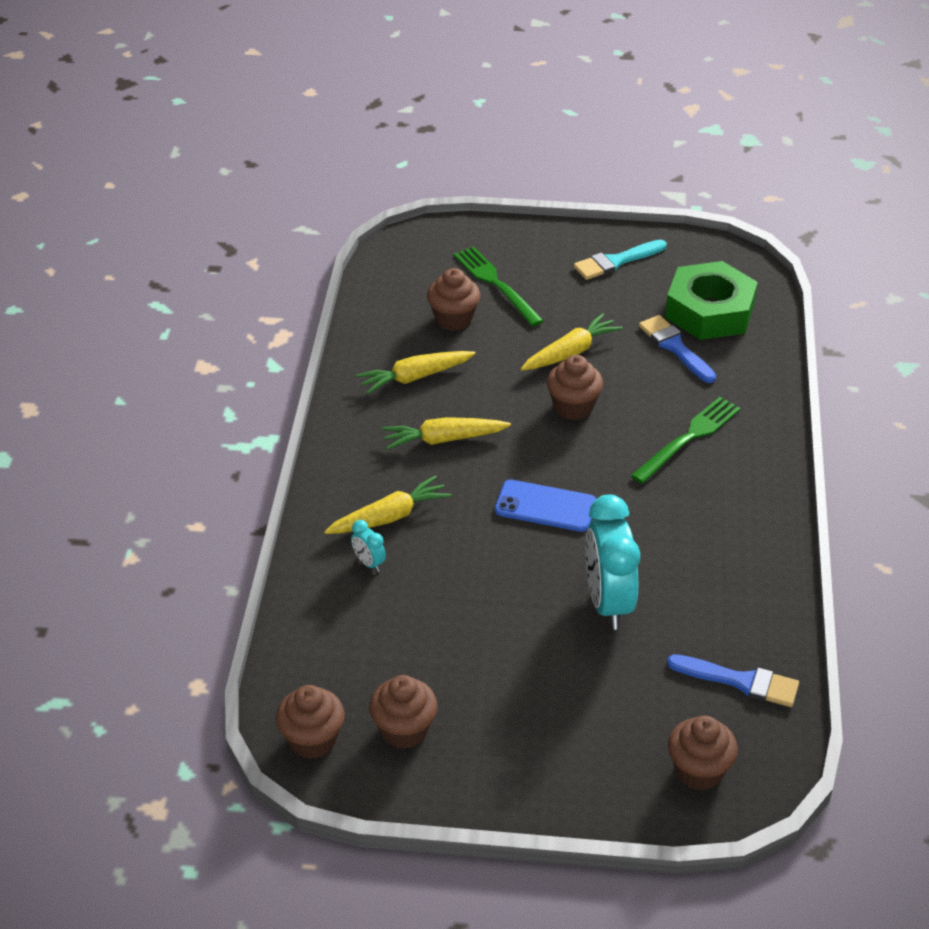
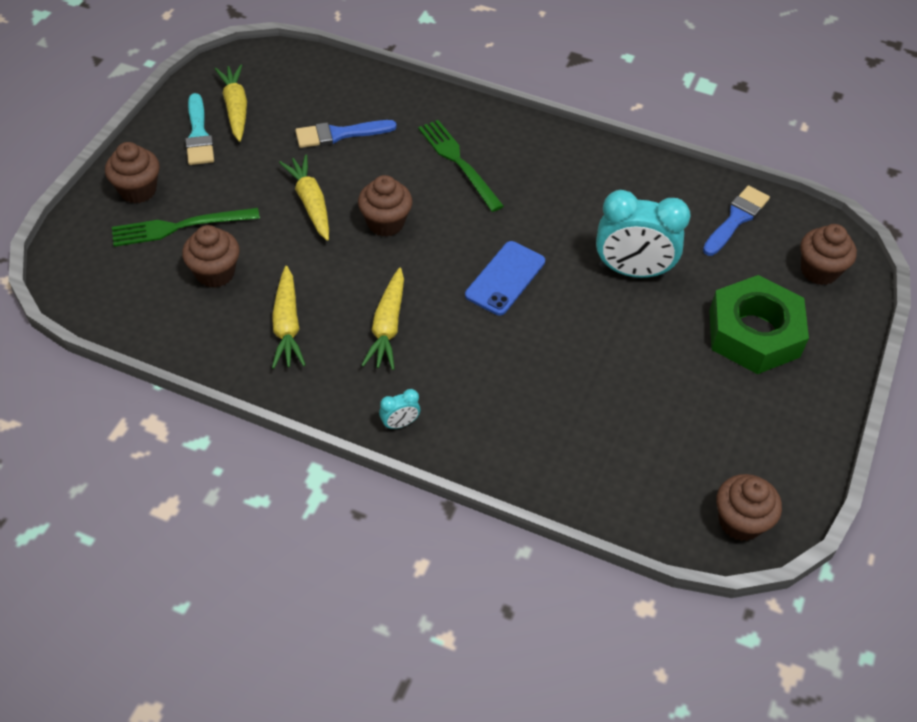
camera: 75 degrees left, 10 degrees up
(369, 563) = (532, 426): turquoise clock -> turquoise clock (400, 424)
(389, 517) = (476, 395): yellow carrot -> yellow carrot (235, 108)
(404, 730) = (742, 449): brown cupcake -> brown cupcake (138, 190)
(709, 311) = (303, 98): green nut -> green nut (754, 333)

